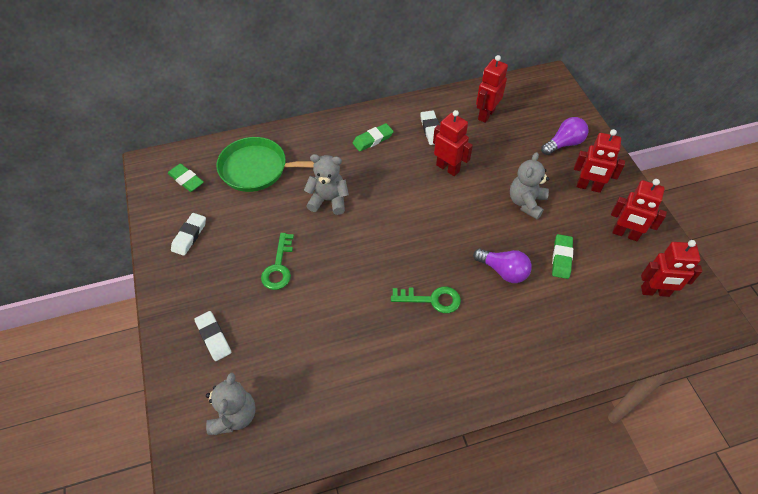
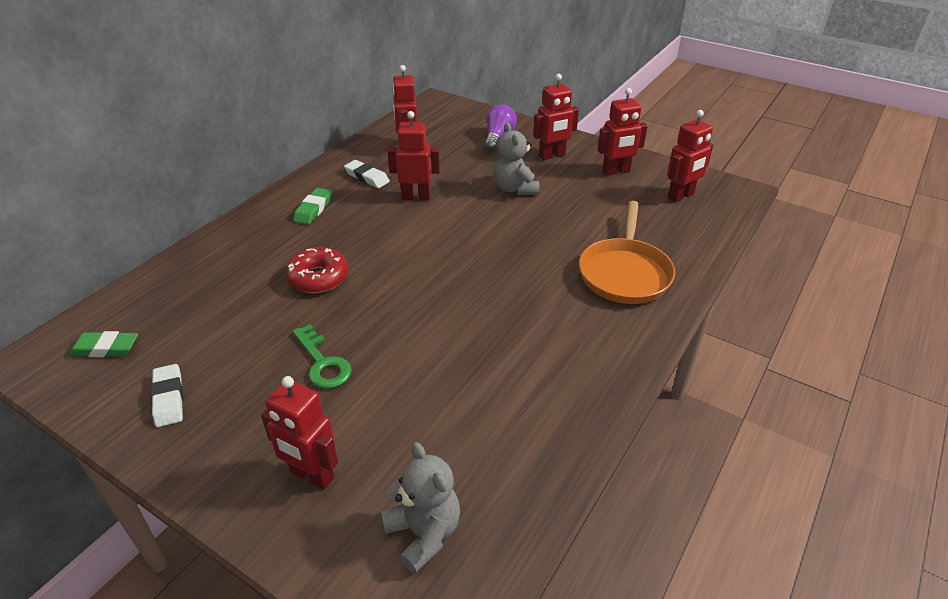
camera: 40 degrees left, 15 degrees down
(213, 337) = (311, 475): white eraser -> red robot
(258, 169) = (199, 292): green pan -> none
(328, 200) = (318, 278): grey teddy bear -> red donut
(431, 299) = (516, 299): green key -> none
(503, 271) = (553, 244): purple light bulb -> none
(528, 331) = (625, 273): none -> orange pan
(561, 258) = (589, 211): green eraser -> none

